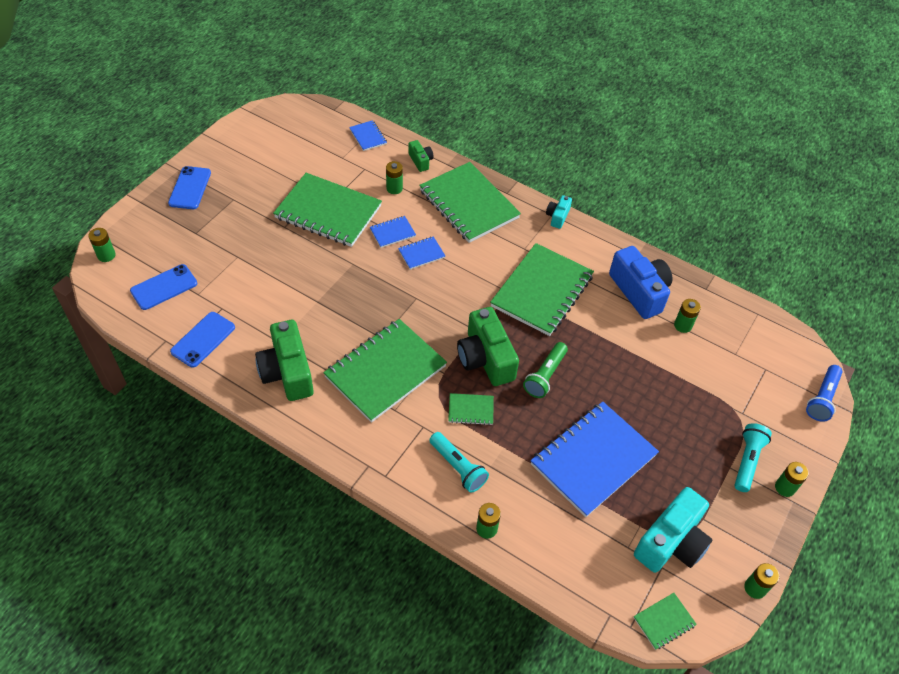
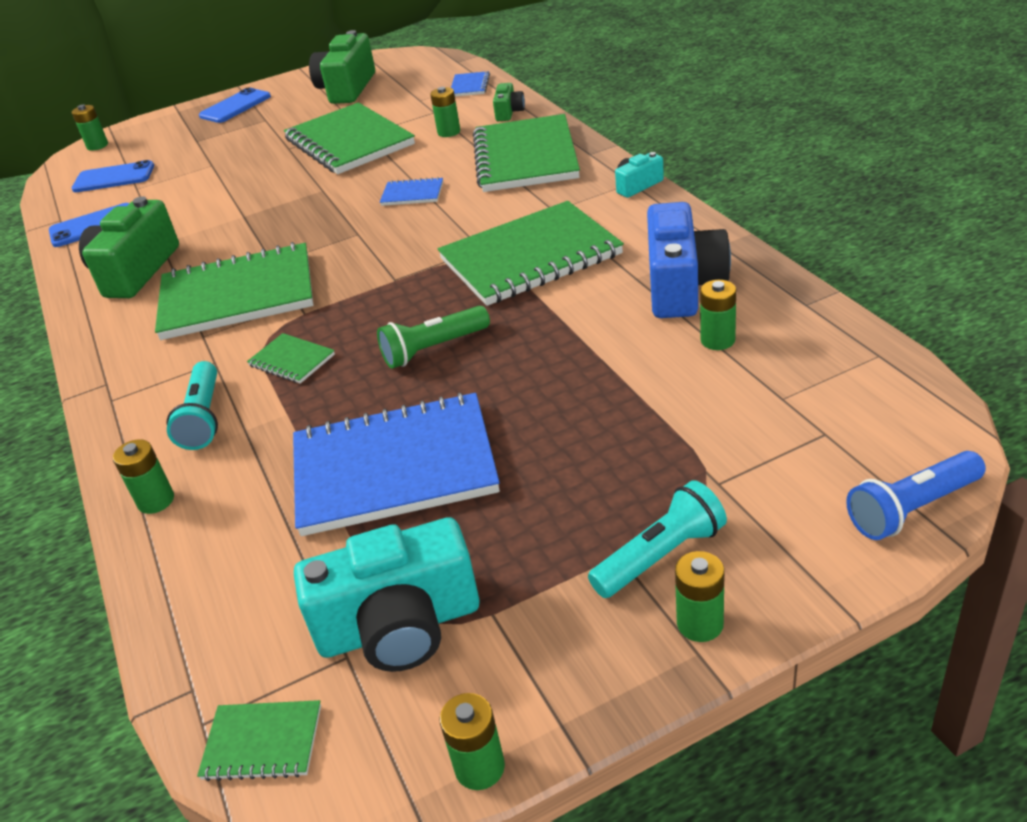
camera: 40 degrees right, 15 degrees down
(392, 233) = (400, 170): blue notebook -> none
(485, 358) = (373, 311): green camera -> green camera (347, 89)

